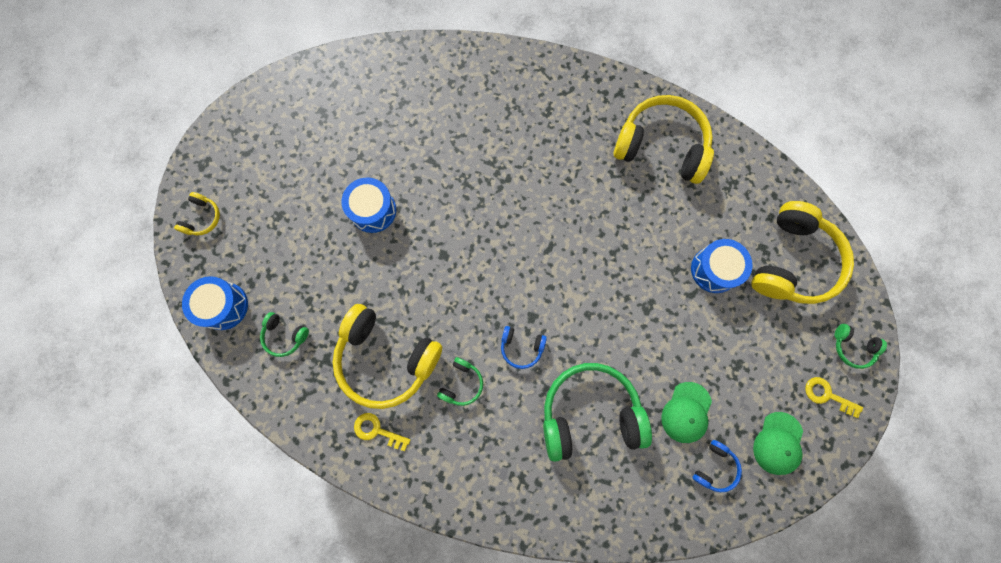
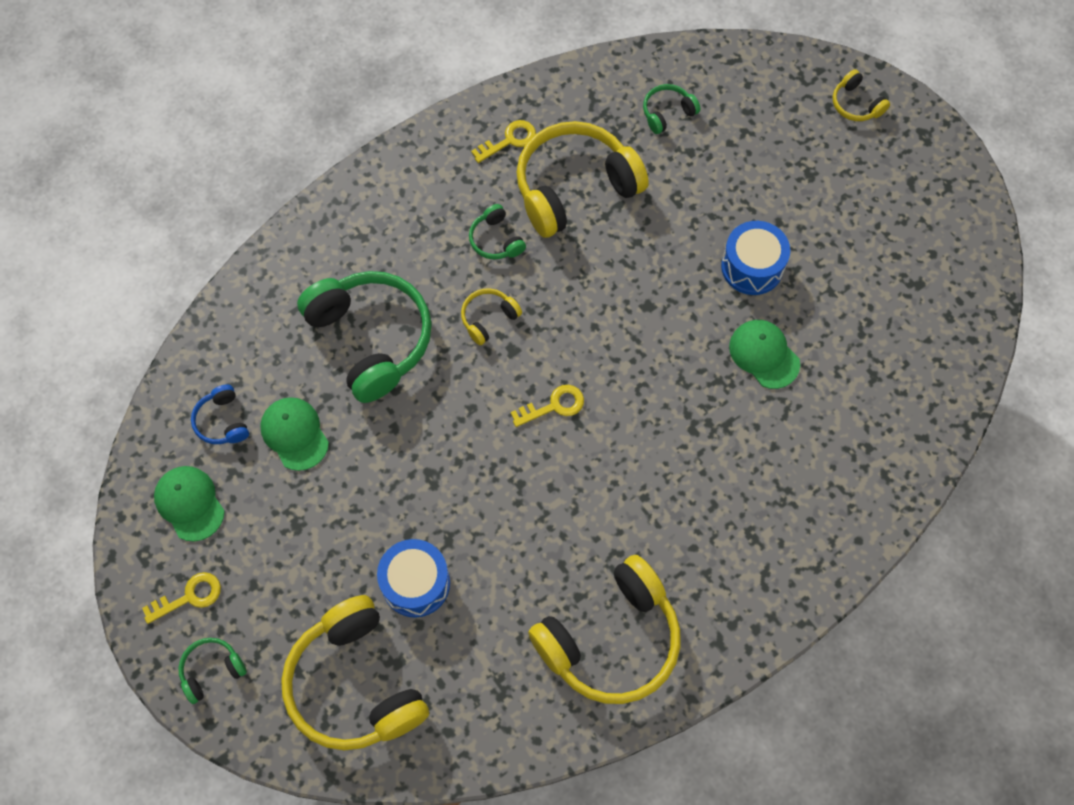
camera: 125 degrees right, 10 degrees down
(223, 306) = (740, 77): blue drum -> none
(430, 168) = (764, 354): none -> green cap
(521, 347) = (488, 318): blue headphones -> yellow headphones
(550, 266) = (554, 406): none -> yellow key
(589, 413) = (371, 339): green headphones -> green headphones turned 60 degrees counterclockwise

